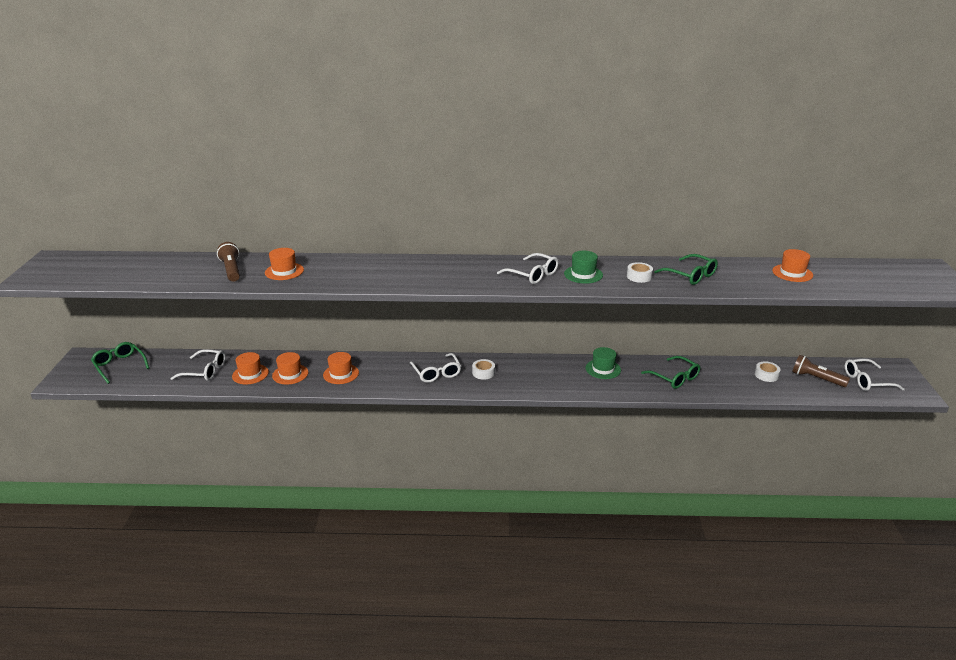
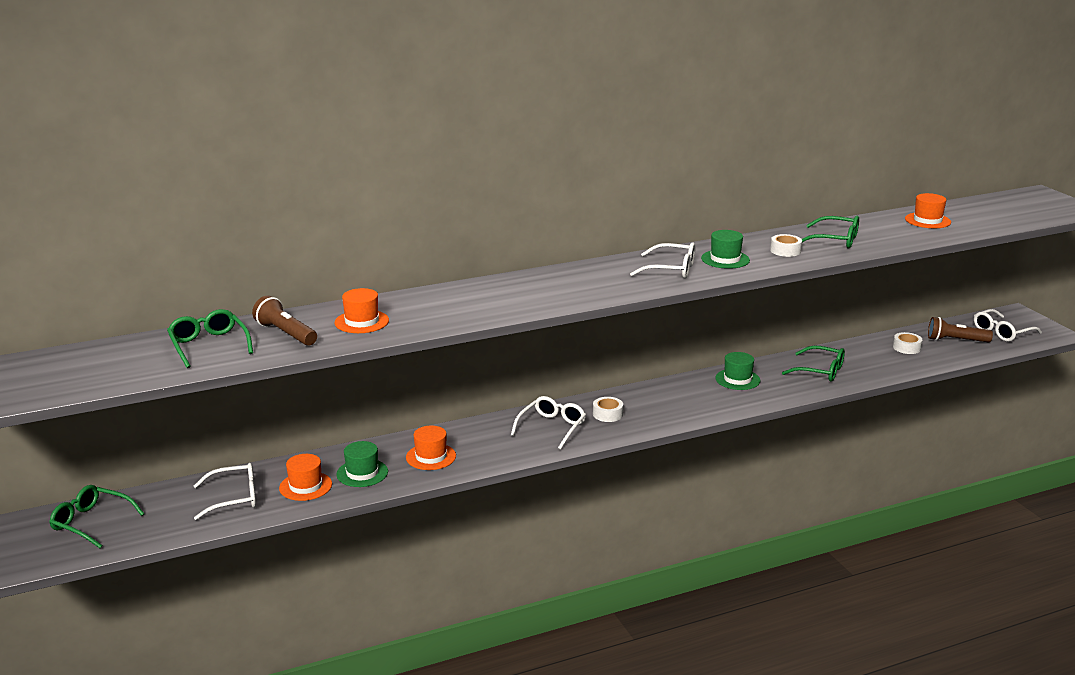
camera: 25 degrees left, 5 degrees down
(181, 268) = (209, 345): none -> green glasses
(290, 374) = (362, 473): orange hat -> green hat
(436, 373) = (552, 427): white glasses -> white glasses turned 105 degrees counterclockwise

